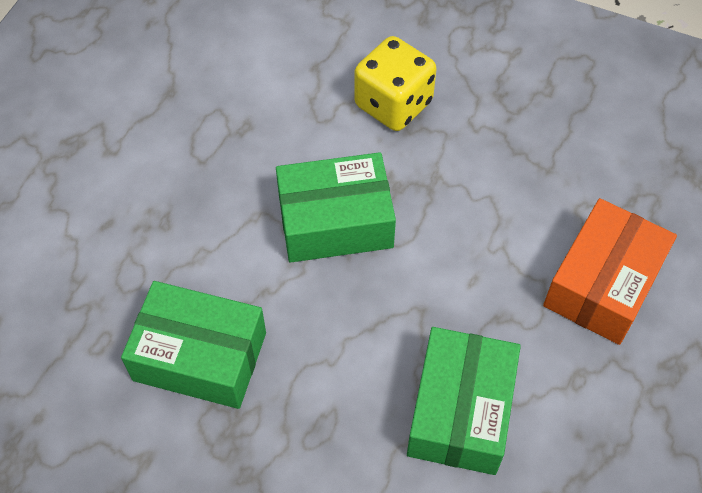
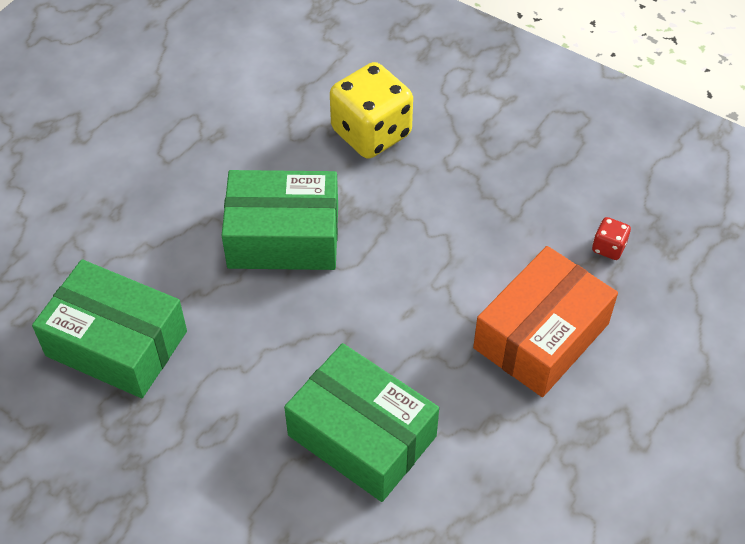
camera: 10 degrees right, 5 degrees down
(460, 411) = (362, 435): green box -> green box turned 75 degrees counterclockwise
(643, 186) = (608, 247): none -> red dice

